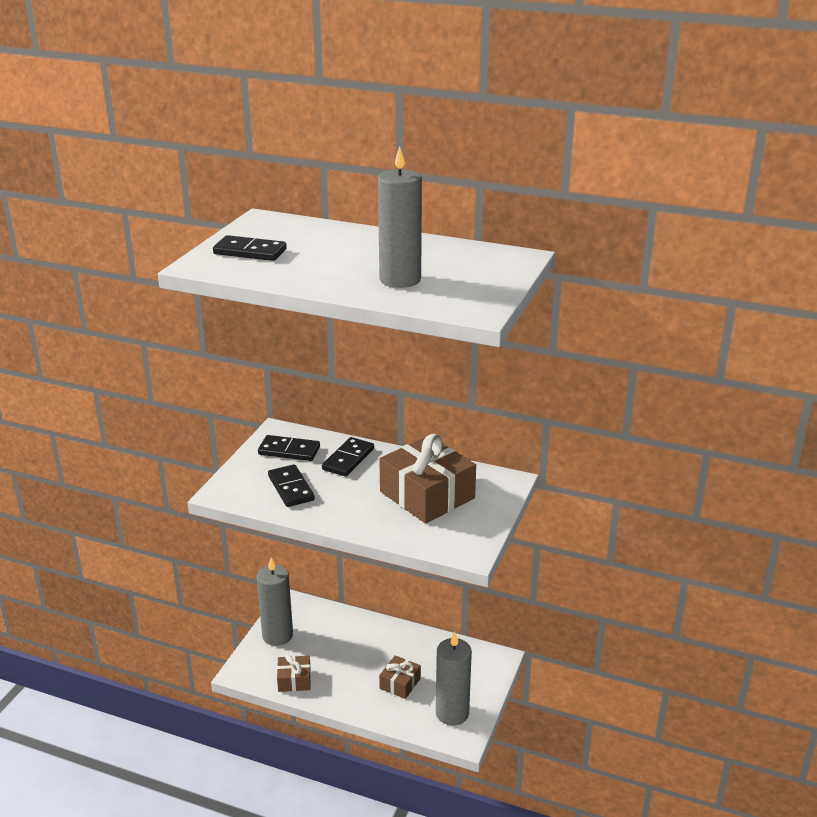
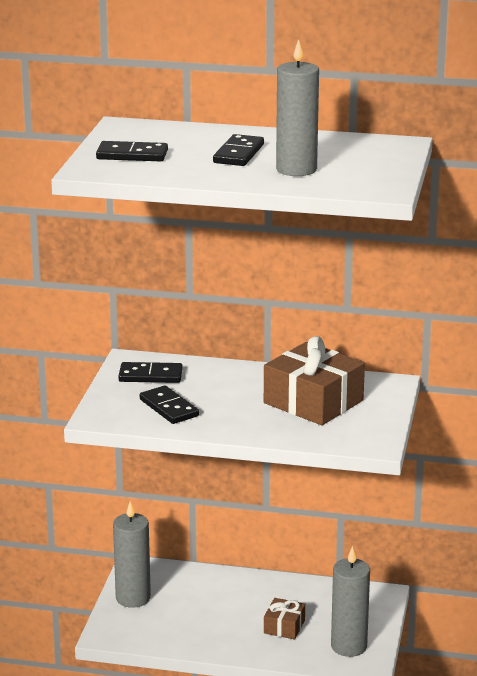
camera: 10 degrees left, 5 degrees down
(294, 680) = (167, 636): brown gift -> none
(348, 459) = (217, 378): black domino -> black domino (238, 154)

